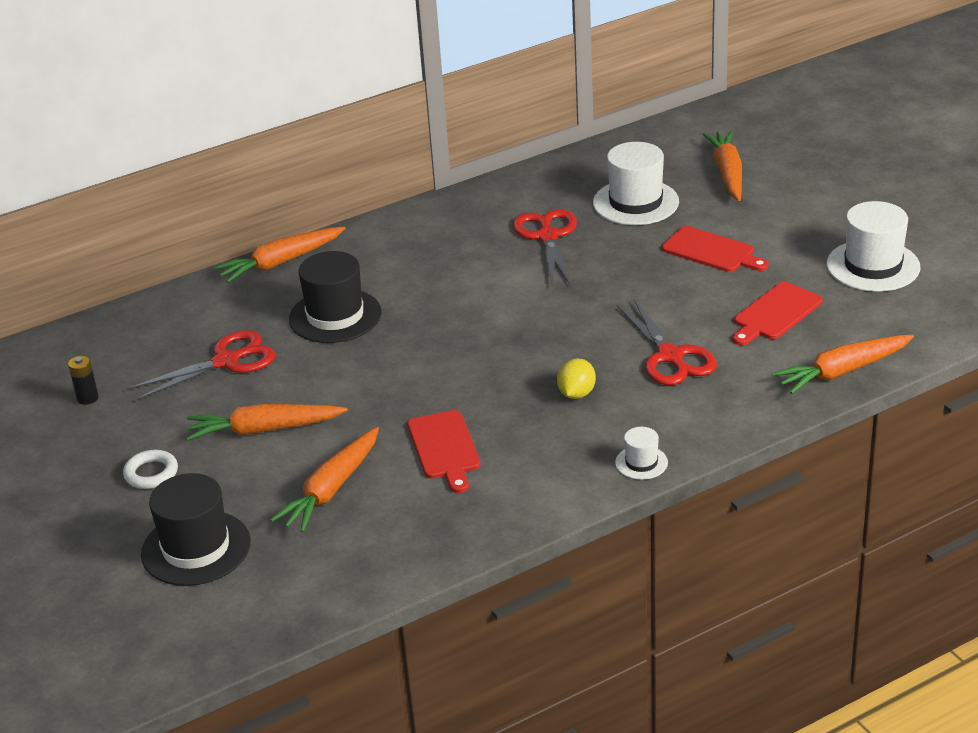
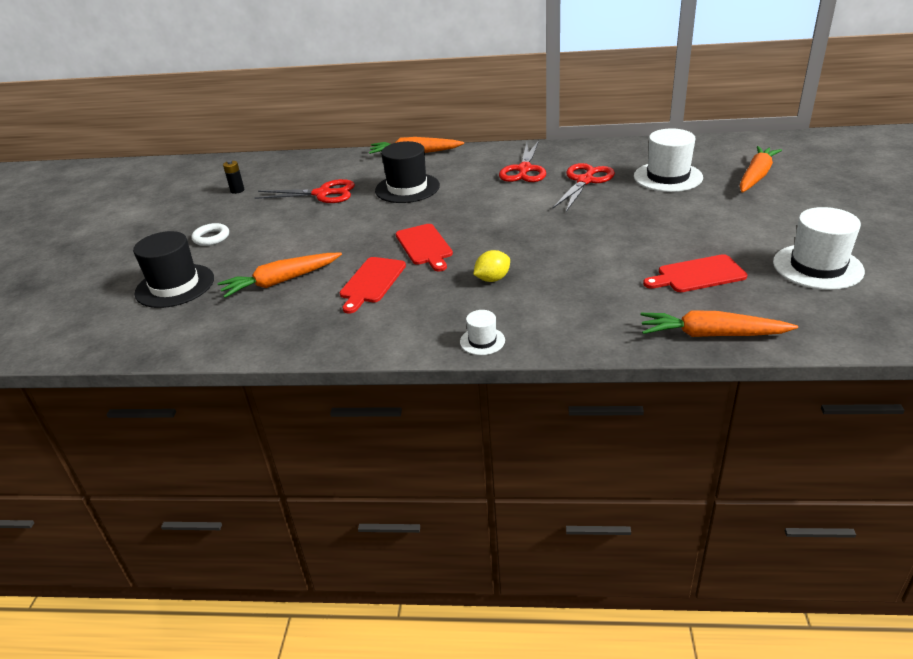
camera: 35 degrees right, 0 degrees up
(264, 430) = (292, 235): orange carrot -> none
(670, 356) = (584, 277): red scissors -> red scissors (524, 170)
(711, 251) = (691, 220): red cutting board -> red cutting board (424, 246)

